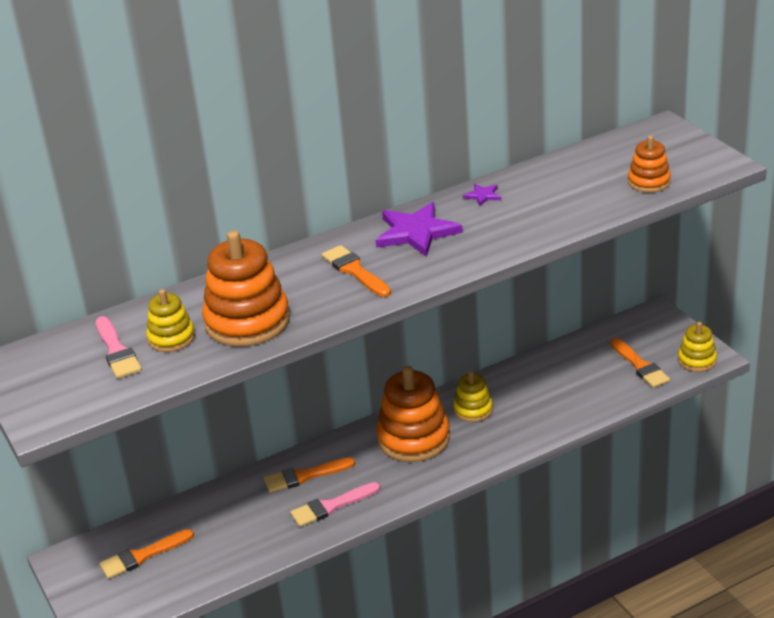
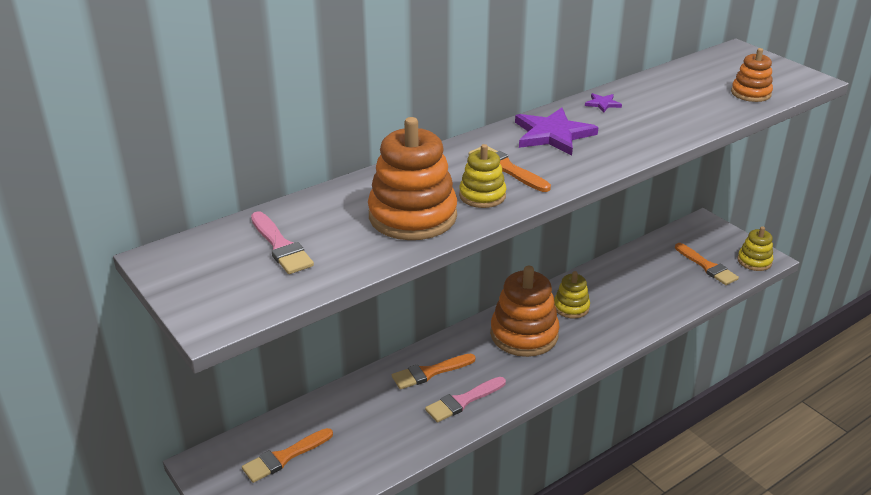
camera: 10 degrees left, 0 degrees up
(171, 338) = (337, 233): yellow stacking toy -> yellow stacking toy (482, 195)

